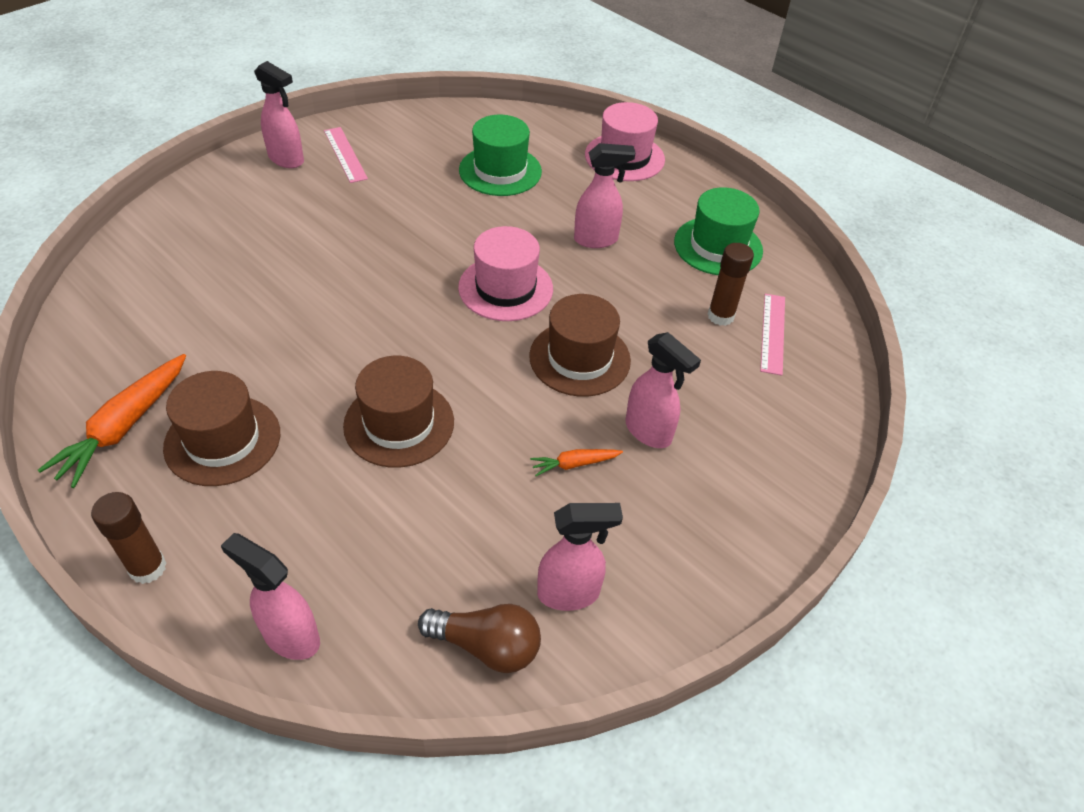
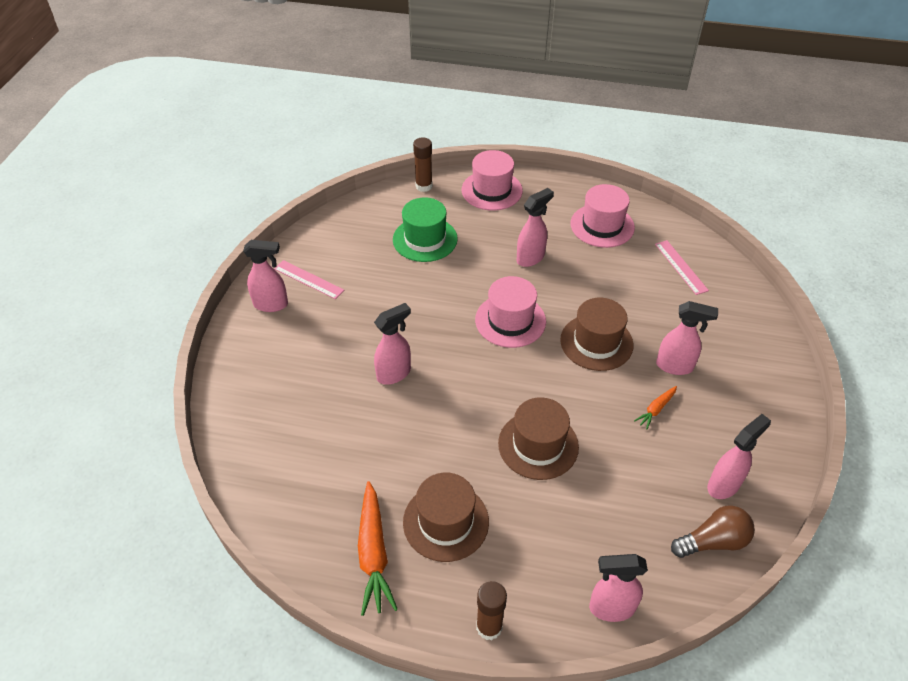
camera: 30 degrees left, 0 degrees up
(330, 276) = (394, 373): none -> pink spray bottle
(718, 246) = (602, 225): green hat -> pink hat
(720, 316) = (645, 271): brown glue stick -> brown glue stick (424, 186)

